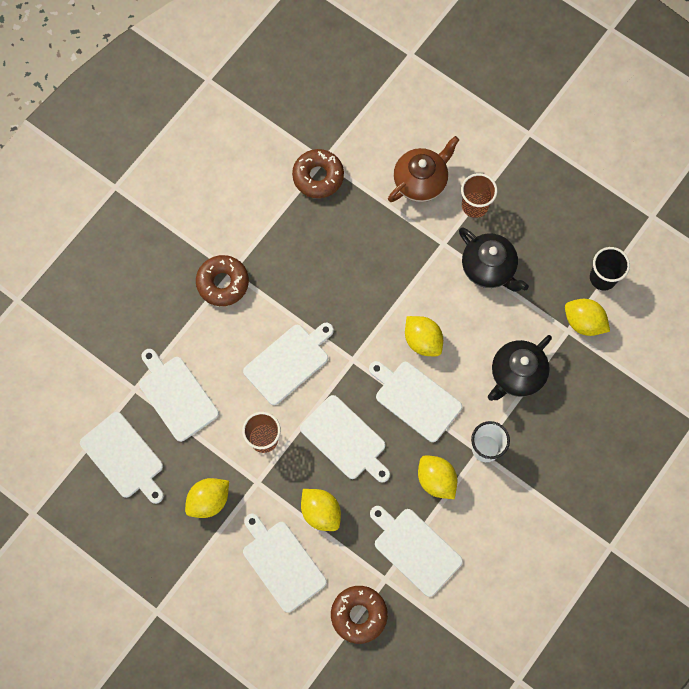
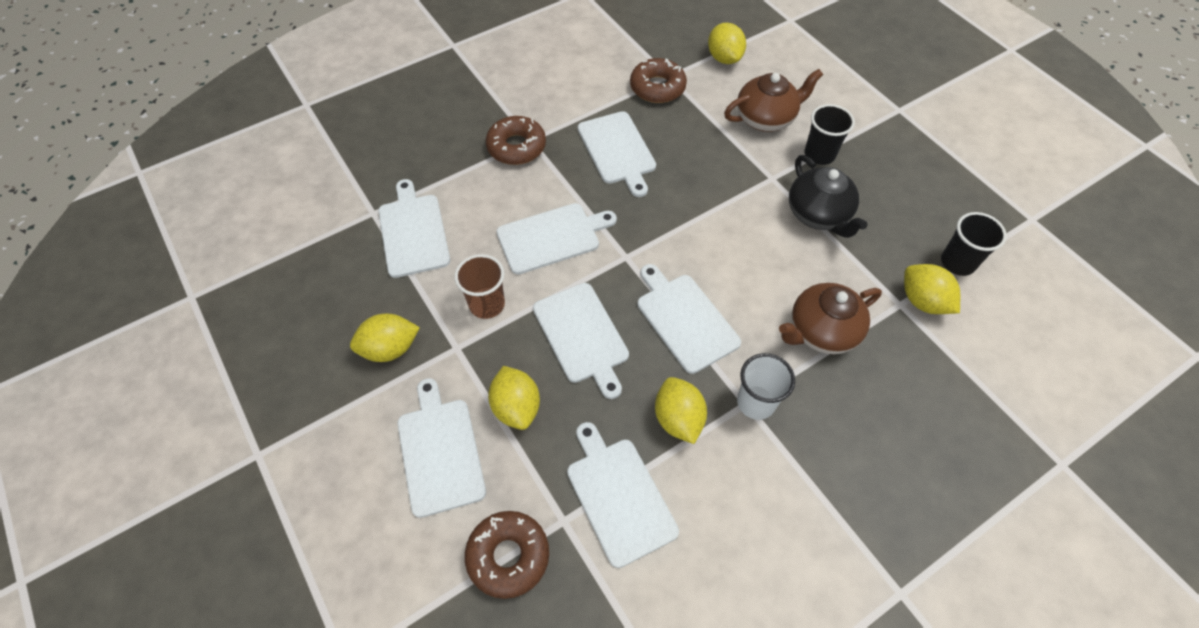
camera: 20 degrees right, 15 degrees down
(124, 457) = (322, 273): white cutting board -> white cutting board (617, 150)
(422, 340) = (715, 262): yellow lemon -> yellow lemon (724, 58)
(475, 206) = (819, 154): brown cup -> black cup
(516, 374) = (821, 331): black teapot -> brown teapot

